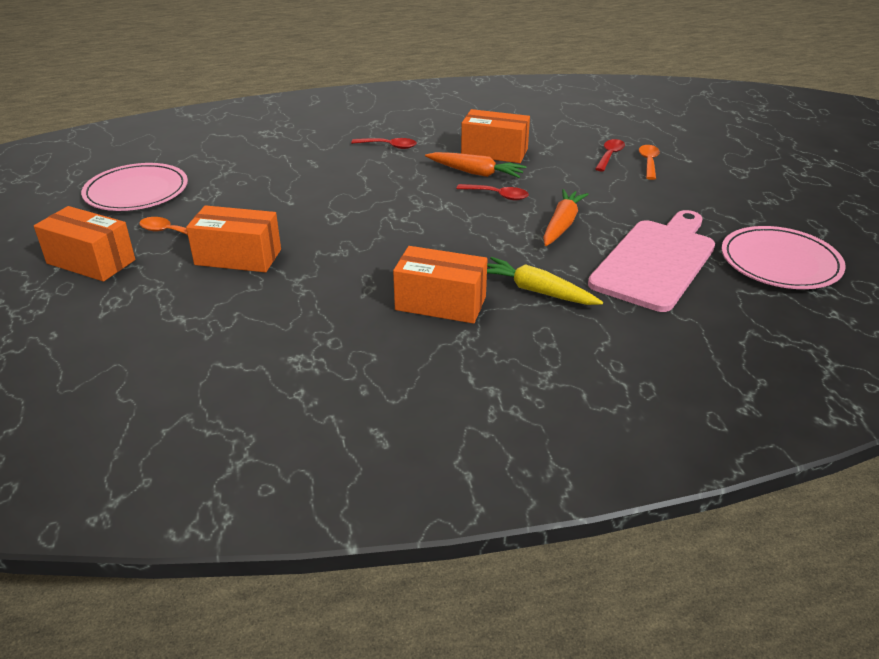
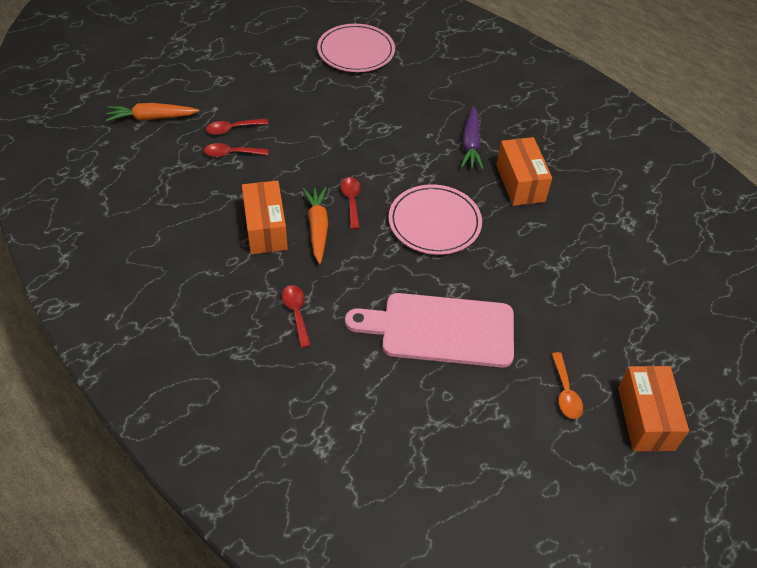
camera: 120 degrees left, 15 degrees up
(136, 192) = (526, 477): pink plate -> pink plate (434, 222)
(238, 257) = (559, 320): orange box -> none
(537, 291) = (471, 144): yellow carrot -> purple carrot
(562, 225) = (374, 153): orange carrot -> orange carrot (151, 118)
(648, 162) = (232, 129): orange spoon -> red spoon
(656, 261) = (393, 100): pink cutting board -> pink cutting board (441, 330)

